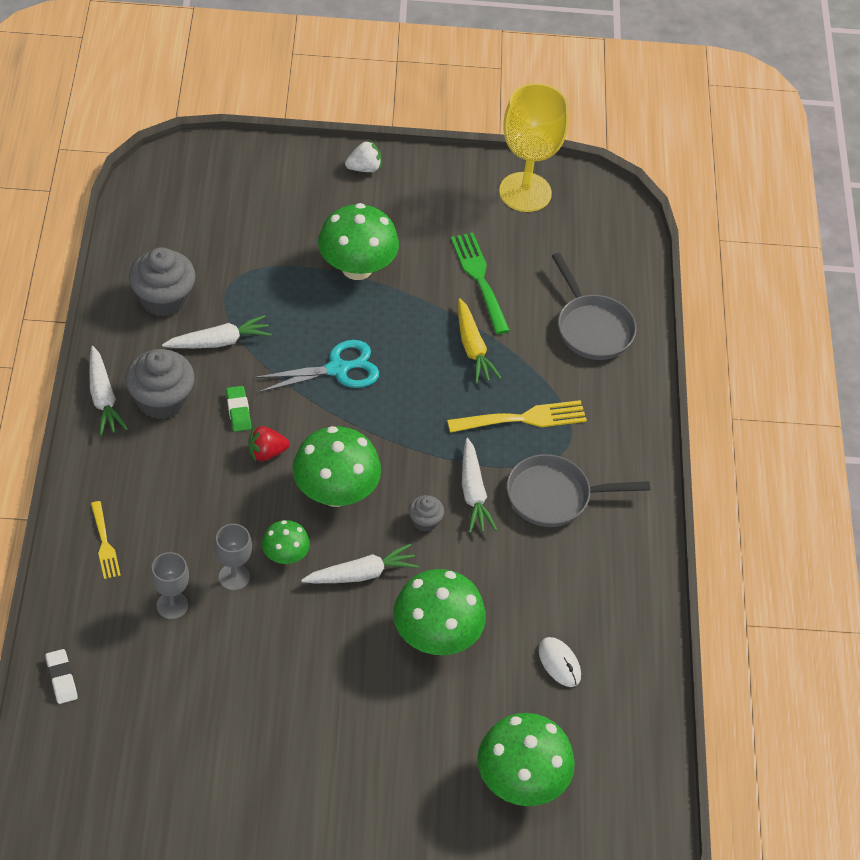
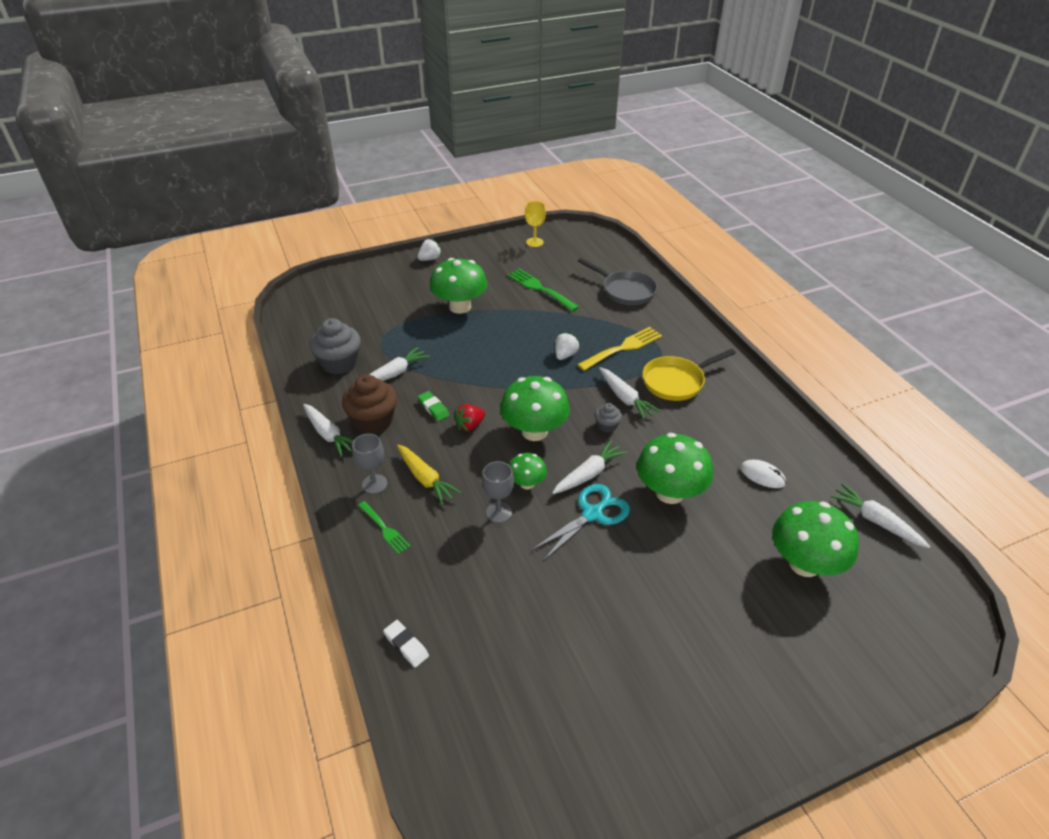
camera: 20 degrees left, 10 degrees down
(104, 543) = (384, 529): yellow fork -> green fork
(161, 400) = (373, 421): grey cupcake -> brown cupcake
(172, 605) = (464, 551): grey goblet -> grey goblet (374, 484)
(338, 369) = (485, 362): turquoise scissors -> turquoise scissors (592, 514)
(442, 399) = (565, 355): none -> white strawberry
(472, 348) = (563, 323): yellow carrot -> yellow carrot (425, 479)
(525, 192) = (534, 242): yellow goblet -> yellow goblet, size x0.50
(554, 496) = (676, 381): grey pan -> yellow pan
(644, 773) = (875, 521): none -> white carrot

